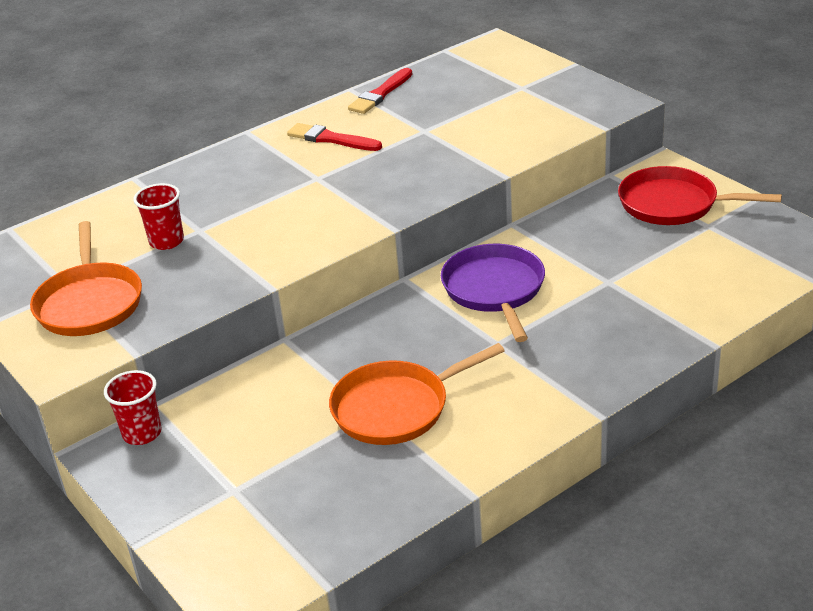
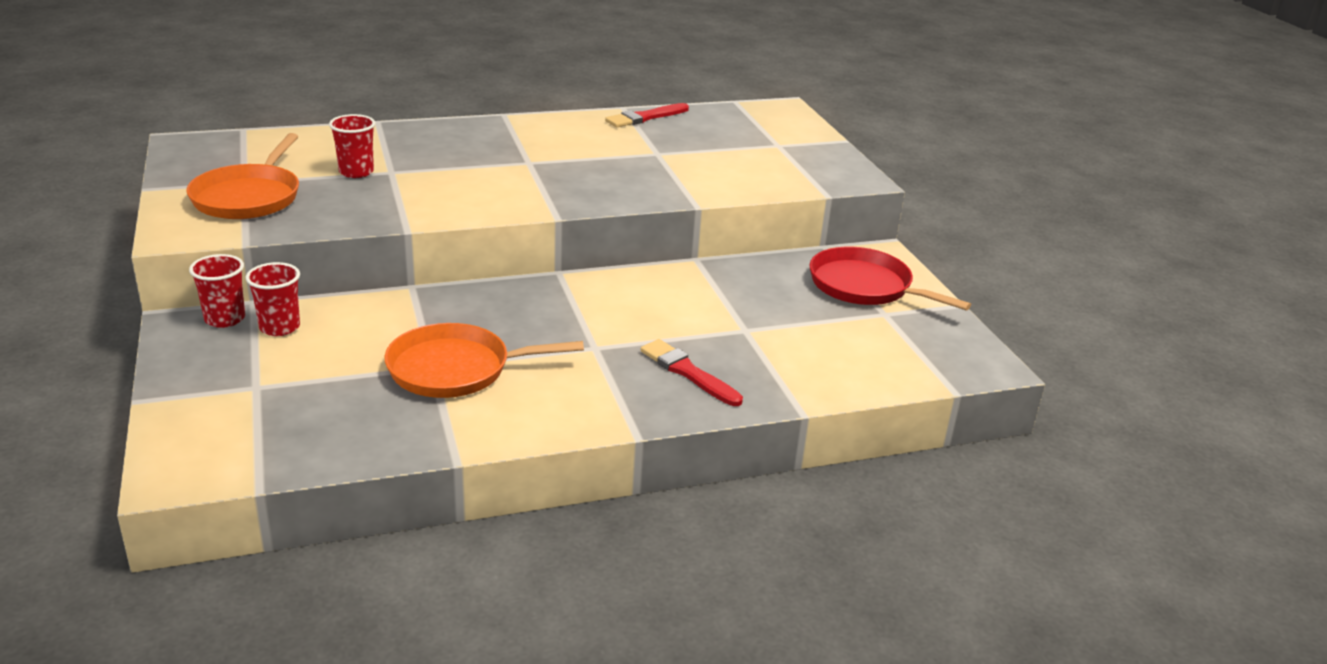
camera: 15 degrees right, 5 degrees down
(201, 423) = (279, 327): none -> red cup
(331, 139) = (569, 138): red brush -> red brush (688, 372)
(494, 289) = (632, 304): purple pan -> none

